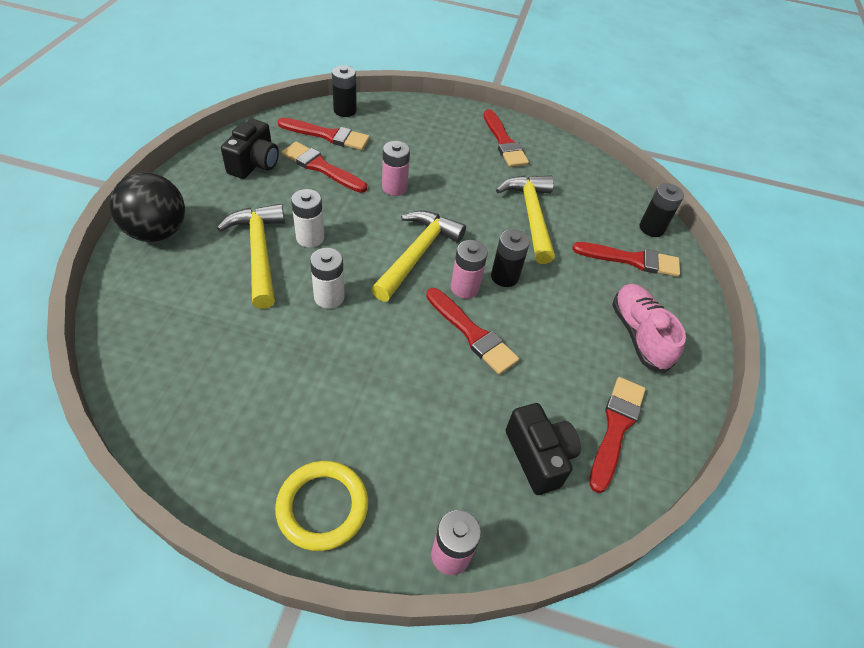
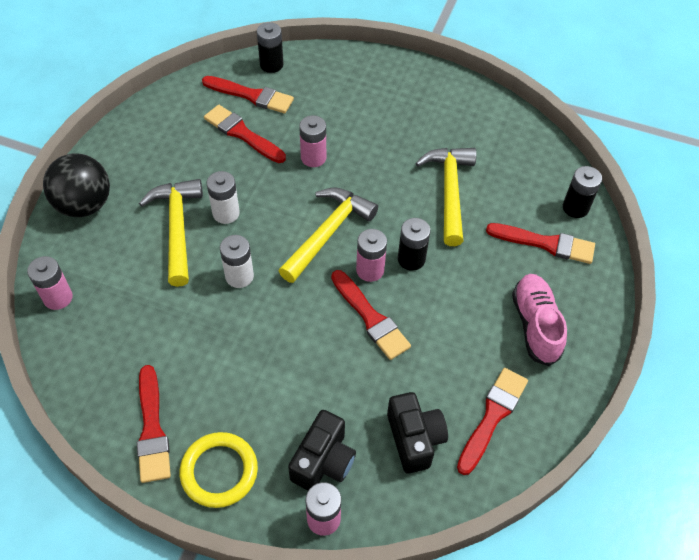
camera: 10 degrees right, 5 degrees up
(126, 324) = (58, 298): none -> pink battery
(254, 164) = (177, 129): black camera -> black camera (323, 461)
(504, 142) = (435, 102): red brush -> red brush (152, 429)

